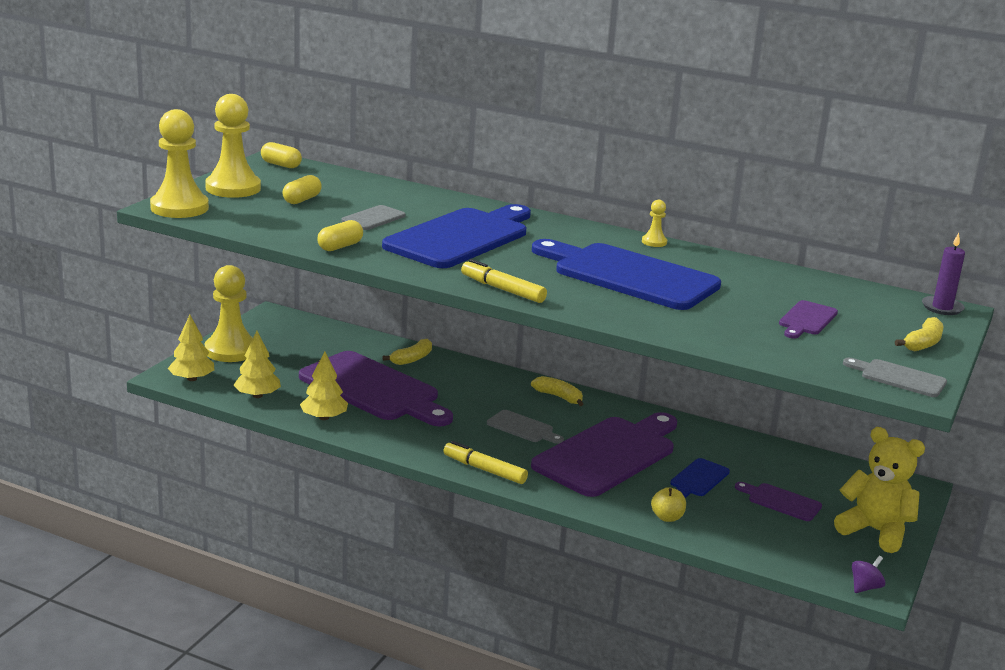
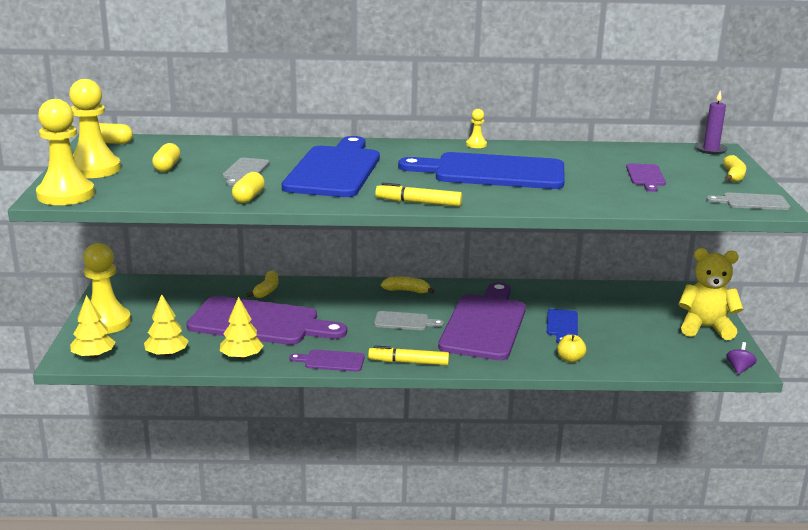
camera: 25 degrees left, 0 degrees up
(781, 501) = (629, 325): purple cutting board -> purple cutting board (331, 361)

